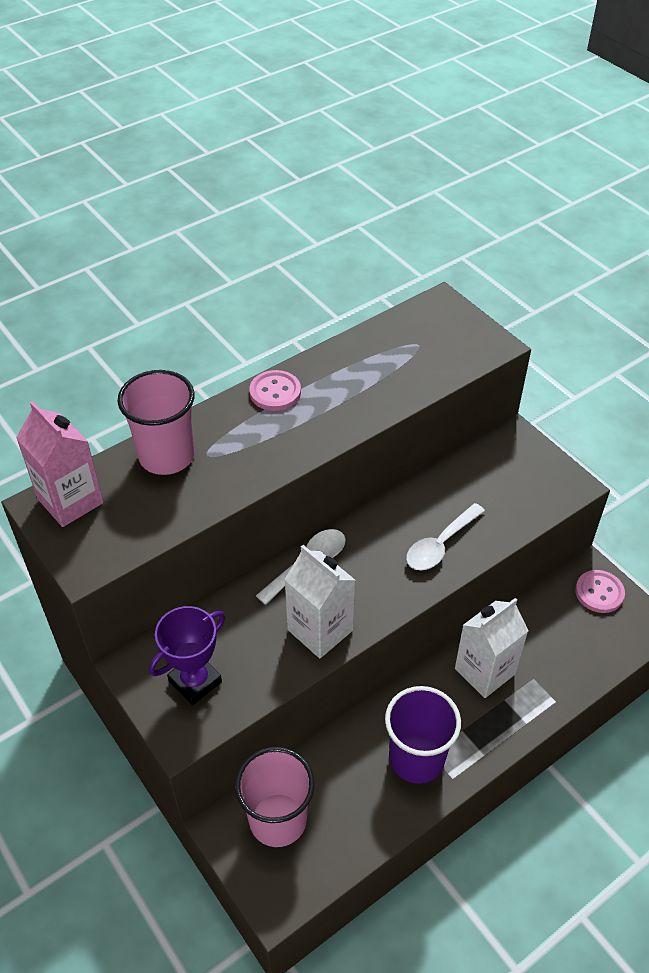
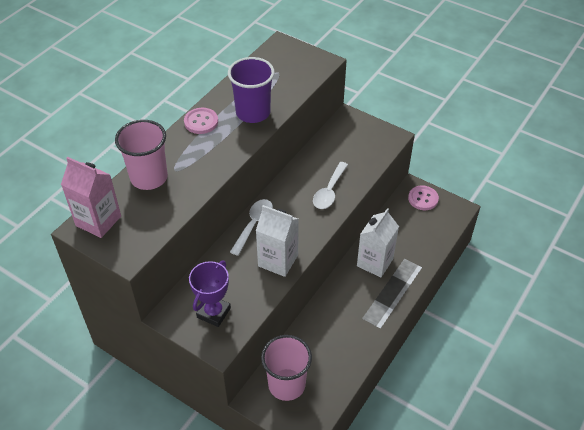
camera: 20 degrees left, 0 degrees up
(416, 758) = (355, 323): purple cup -> purple cup (253, 112)

